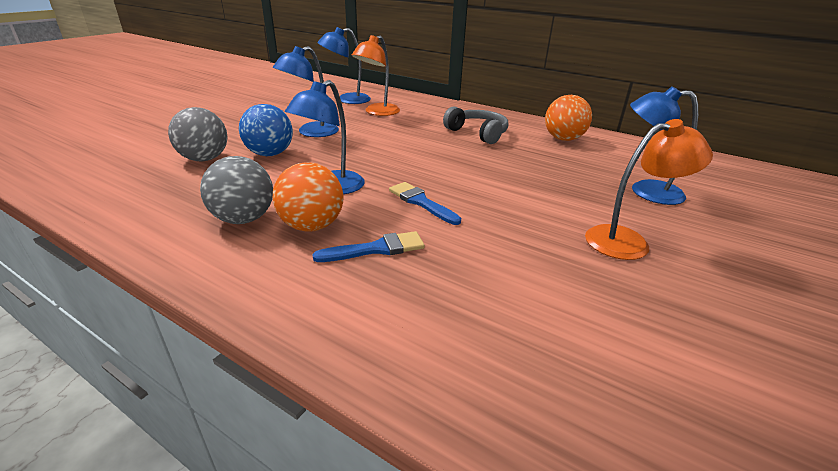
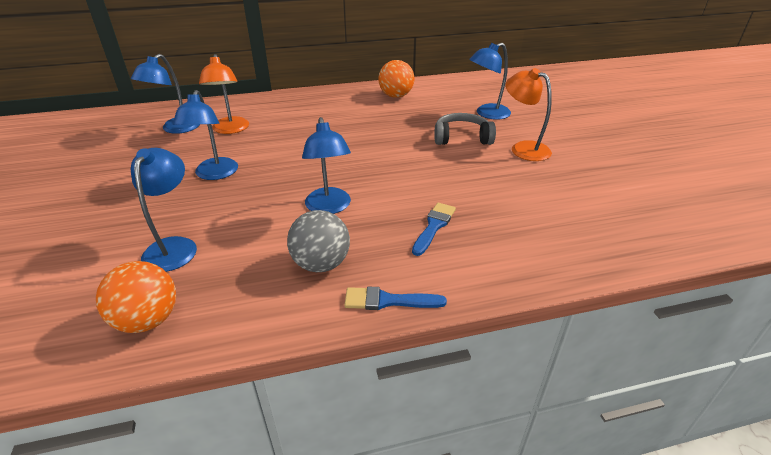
camera: 45 degrees left, 5 degrees up
(204, 159) = (174, 246): grey ball -> blue lamp
(270, 154) = (223, 210): blue ball -> none
(312, 226) = (373, 238): orange ball -> orange ball (148, 320)
(421, 202) = (401, 184): blue brush -> blue brush (388, 301)
(477, 133) = (339, 115): grey headphones -> grey headphones (462, 138)
(628, 241) = (523, 148): orange lamp -> orange lamp turned 75 degrees counterclockwise

